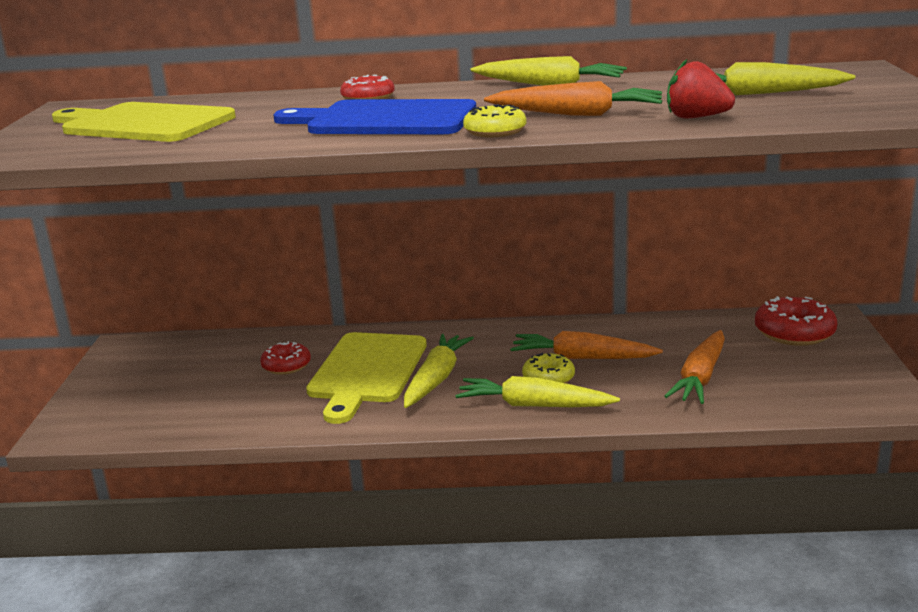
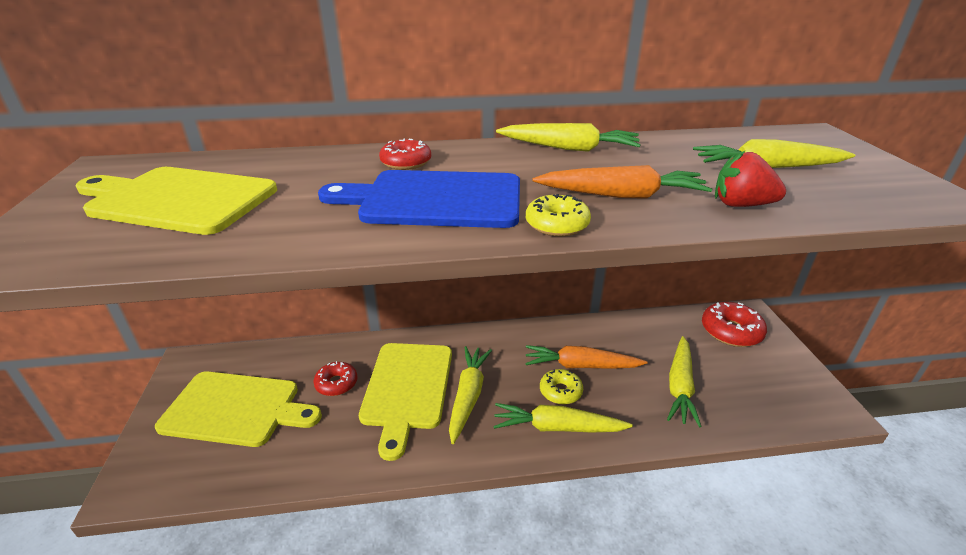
camera: 10 degrees left, 10 degrees up
(173, 382) = (236, 409): none -> yellow cutting board
(700, 377) = (680, 386): orange carrot -> yellow carrot

